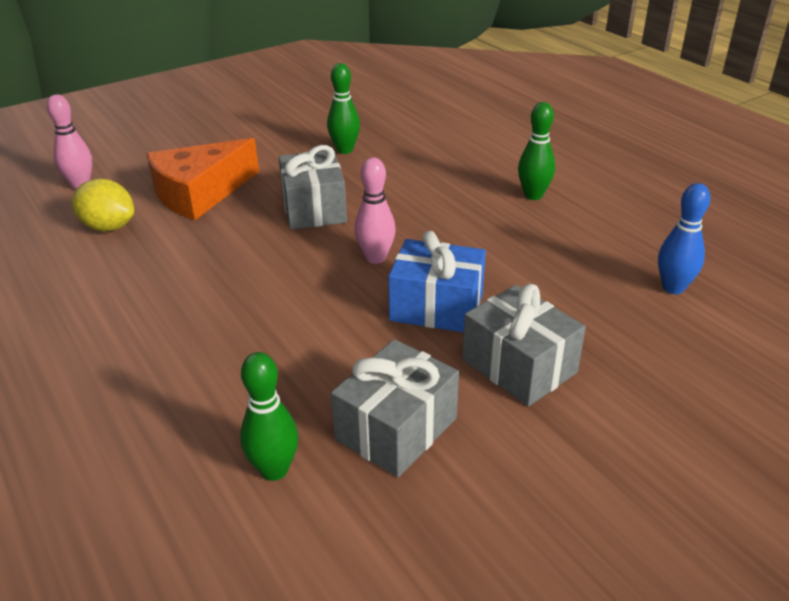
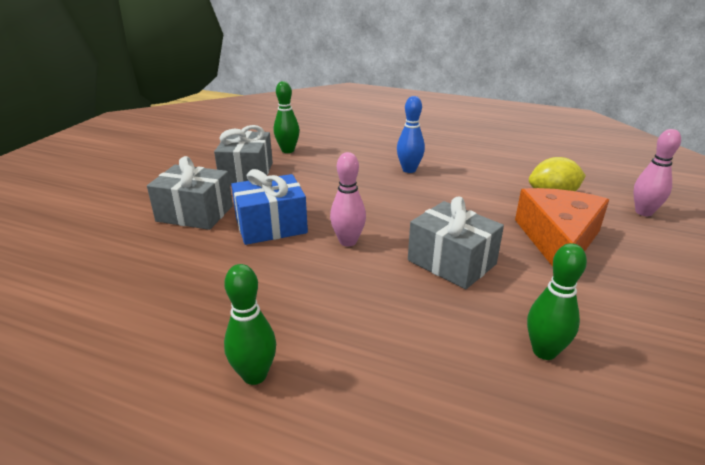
camera: 145 degrees right, 5 degrees down
(673, 288) = (73, 307): blue bowling pin -> blue bowling pin (409, 170)

